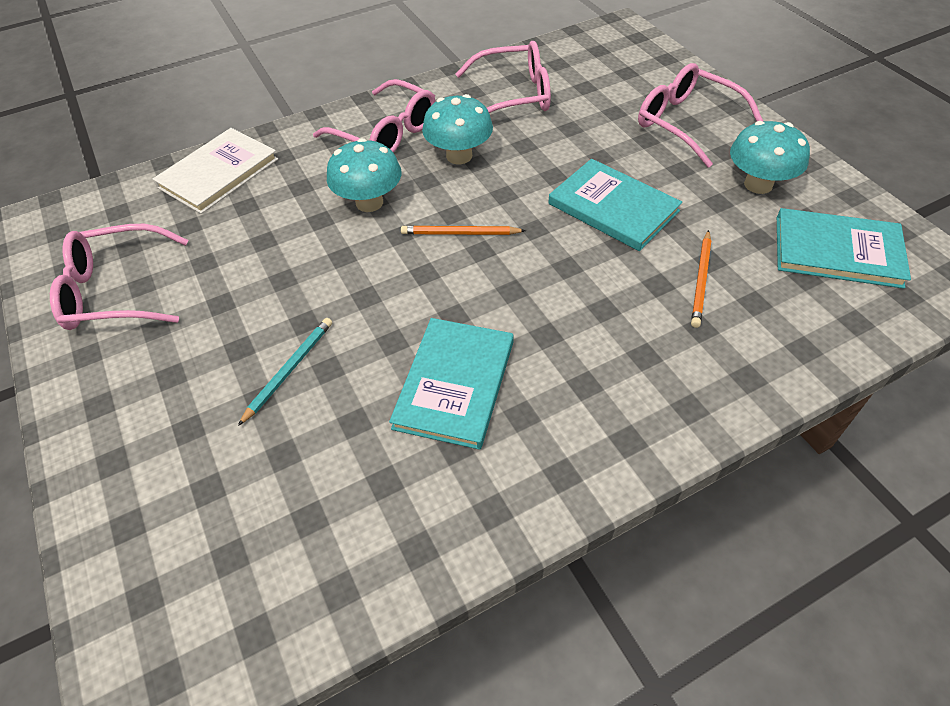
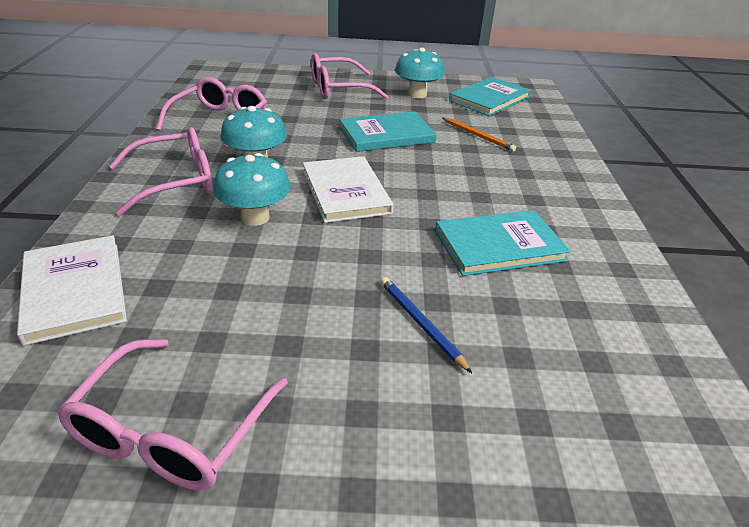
camera: 65 degrees left, 15 degrees down
(289, 370) = (421, 324): turquoise pencil -> blue pencil
(454, 384) = (499, 246): turquoise book -> turquoise book turned 60 degrees counterclockwise
(460, 233) = (345, 192): orange pencil -> white book

